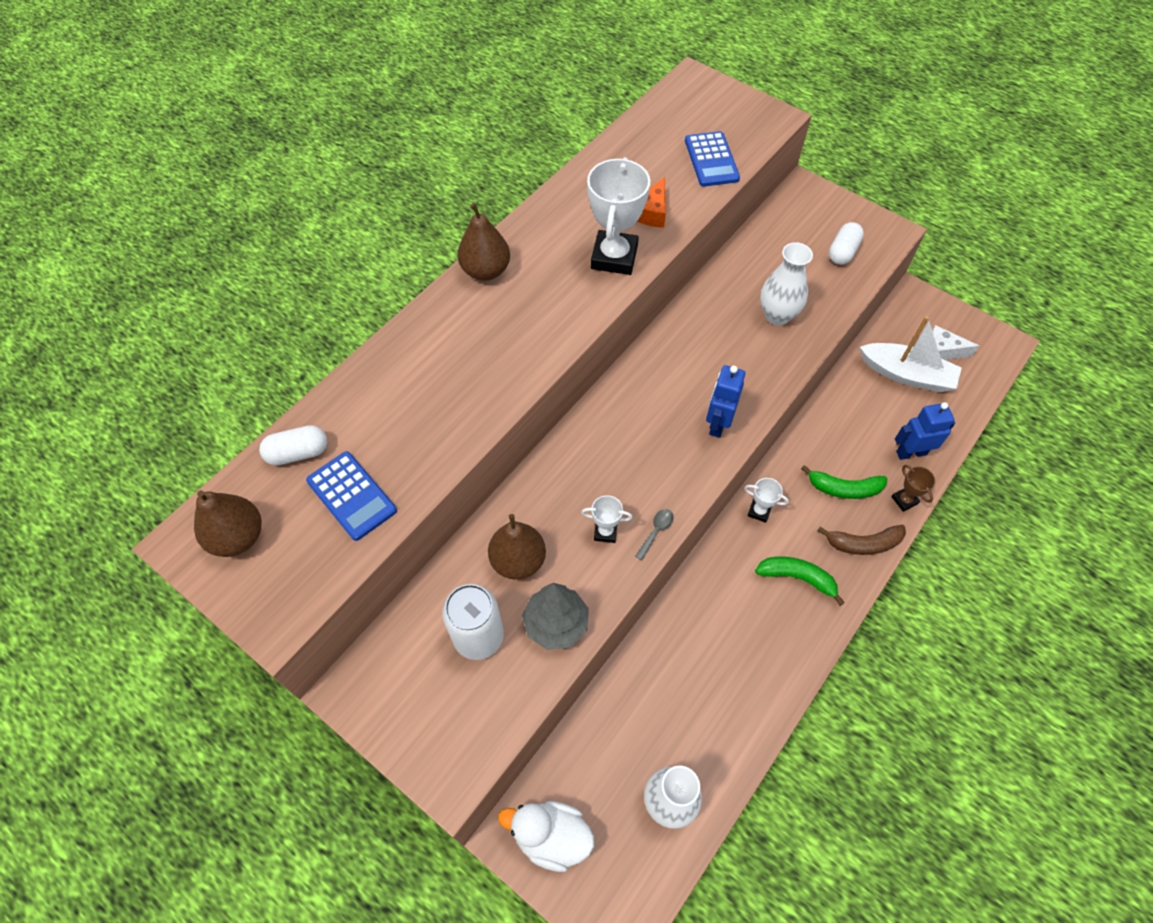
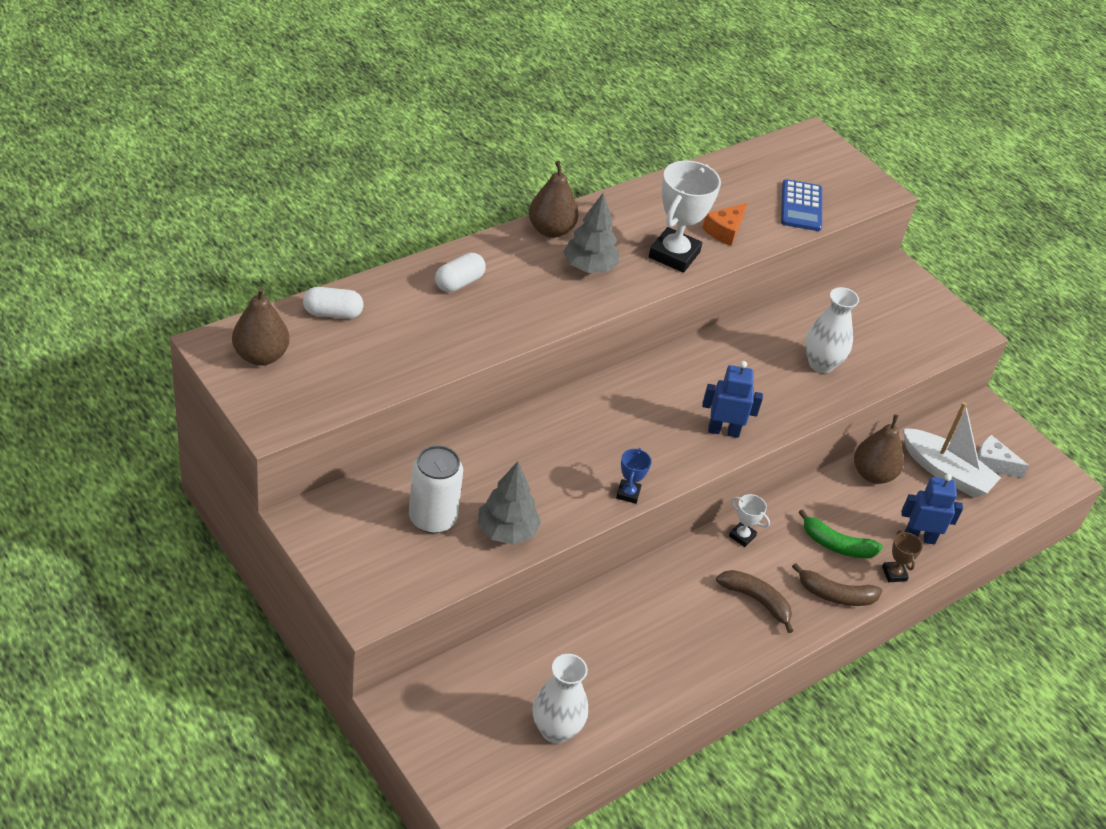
camera: 10 degrees right, 15 degrees down
(351, 496) = (367, 357): blue calculator -> none
(518, 561) = (491, 475): brown pear -> brown pear (873, 474)
(538, 301) = (589, 267): none -> grey tree
(551, 837) = (435, 718): white duck -> none
(605, 532) = (580, 479): white trophy -> none
(656, 531) = (628, 493): grey spoon -> blue trophy
(718, 424) = (723, 431): blue robot -> blue robot turned 60 degrees clockwise
(797, 578) = (756, 600): green banana -> brown banana
(842, 252) = (911, 333): white capsule -> white capsule (459, 282)

